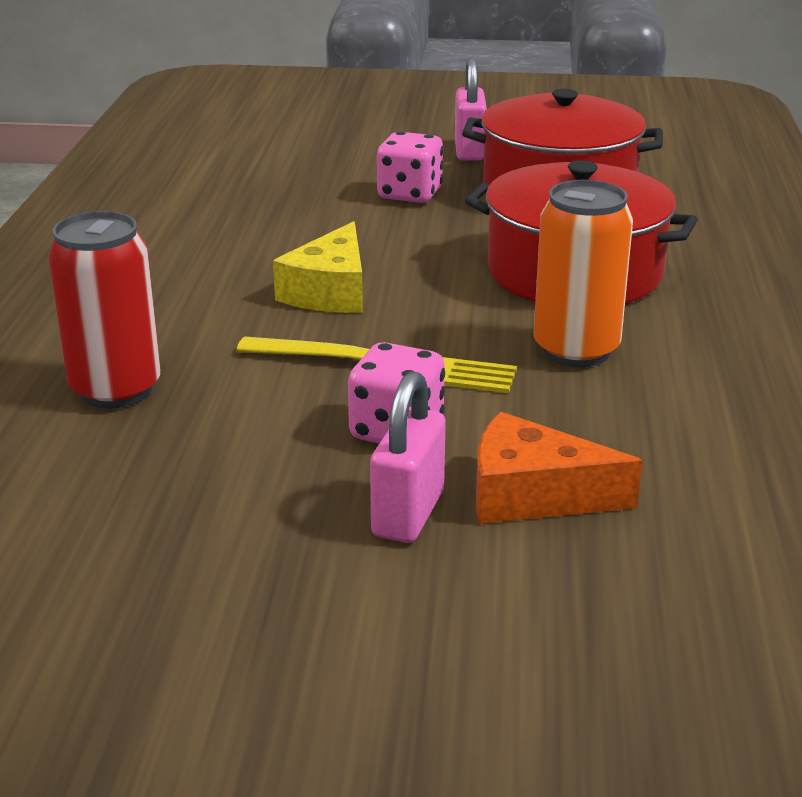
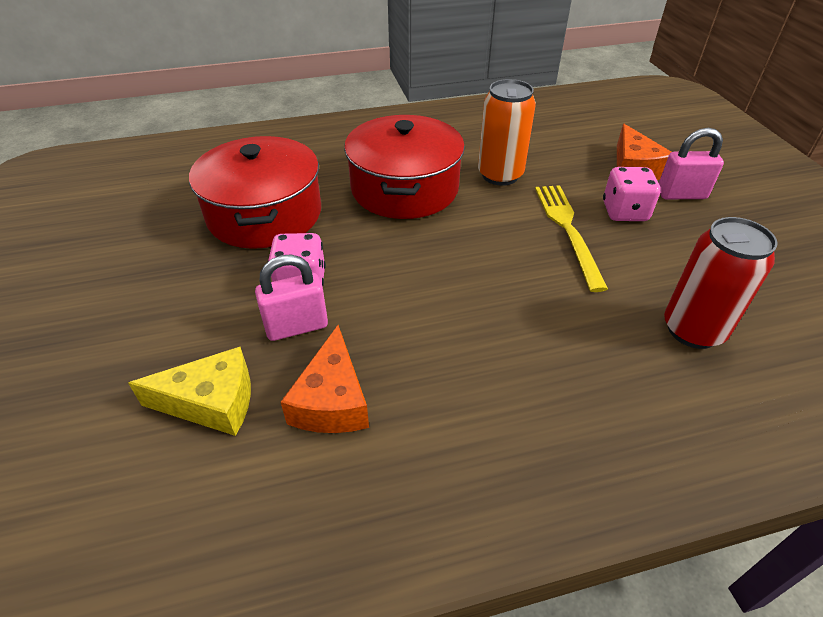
camera: 110 degrees left, 15 degrees up
(234, 192) = (332, 400): none -> orange cheese
(330, 291) = (494, 277): yellow cheese -> yellow cheese (211, 402)
(469, 151) = (188, 272): pink padlock -> pink padlock (296, 327)

